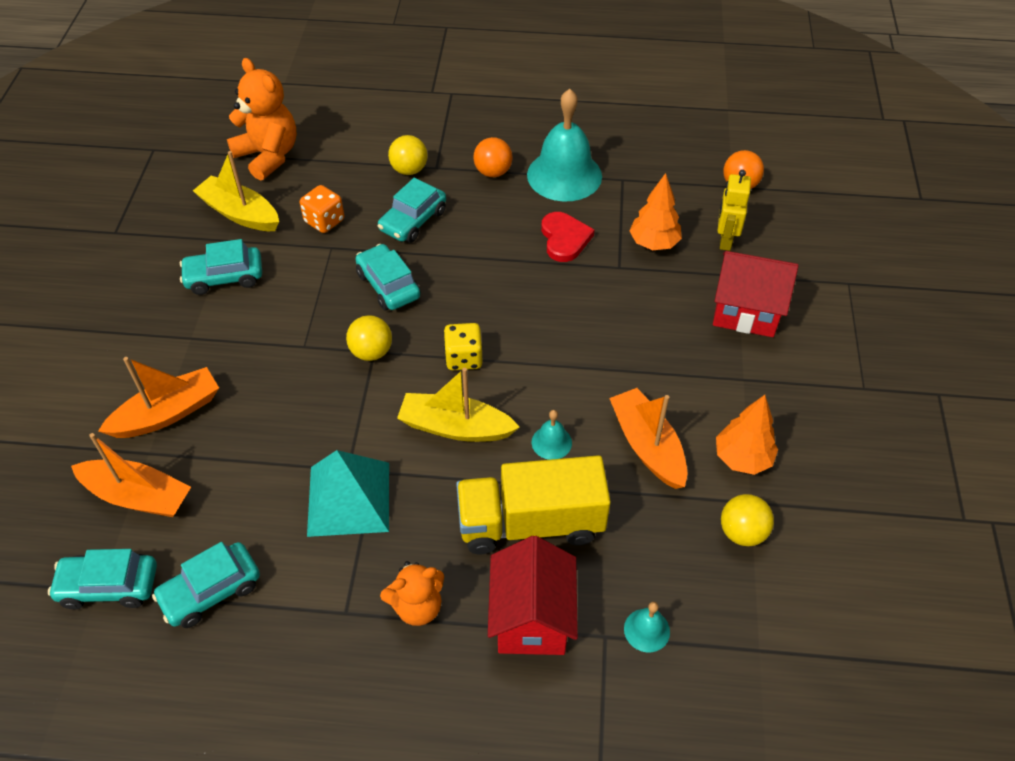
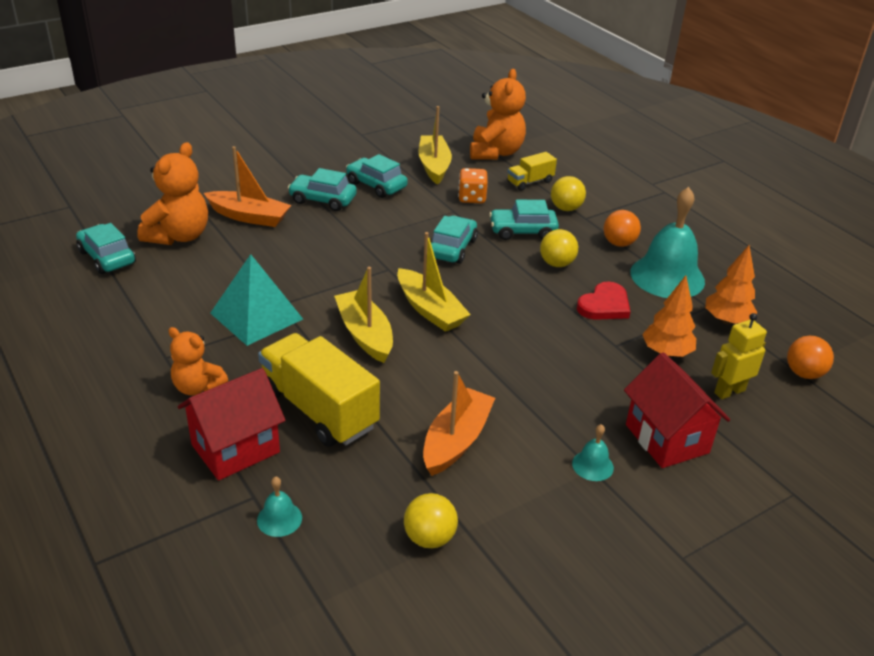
camera: 50 degrees right, 15 degrees down
(138, 496) = (179, 236): orange boat -> orange teddy bear
(211, 591) = (135, 295): turquoise car -> turquoise car (322, 200)
(343, 165) = (530, 182): none -> yellow truck
(371, 352) = (386, 268): yellow ball -> yellow ball (556, 264)
(463, 358) = (430, 310): yellow dice -> yellow boat
(551, 442) = (403, 387): turquoise bell -> turquoise bell (592, 465)
(742, 458) = (506, 505): orange tree -> orange tree (726, 320)

